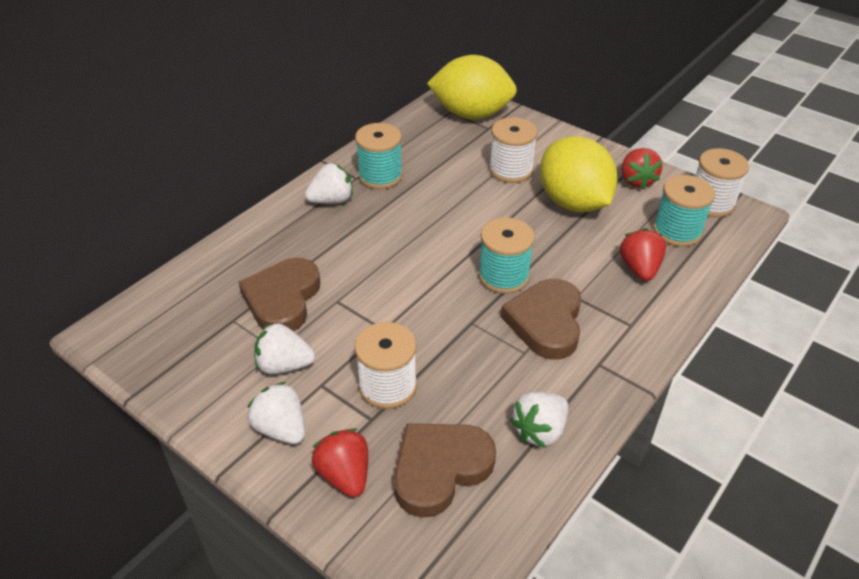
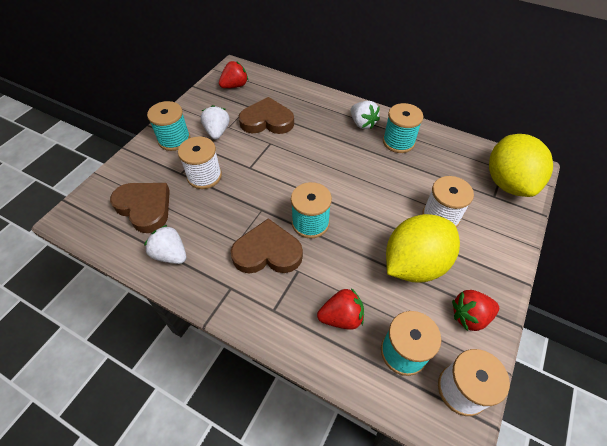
camera: 80 degrees right, 10 degrees up
(281, 428) = (174, 140): white strawberry -> turquoise spool
(345, 475) = (144, 169): red strawberry -> red strawberry (235, 86)

